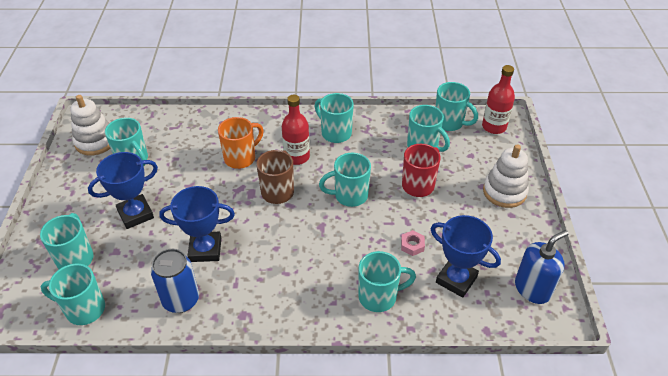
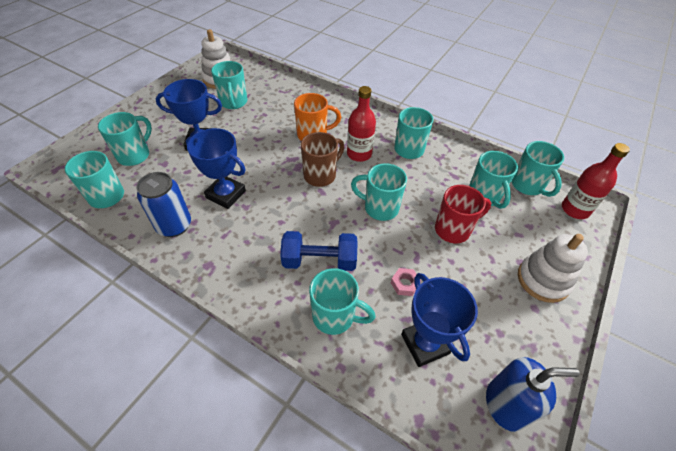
camera: 30 degrees right, 5 degrees up
(334, 262) = (319, 261): none -> blue dumbbell

